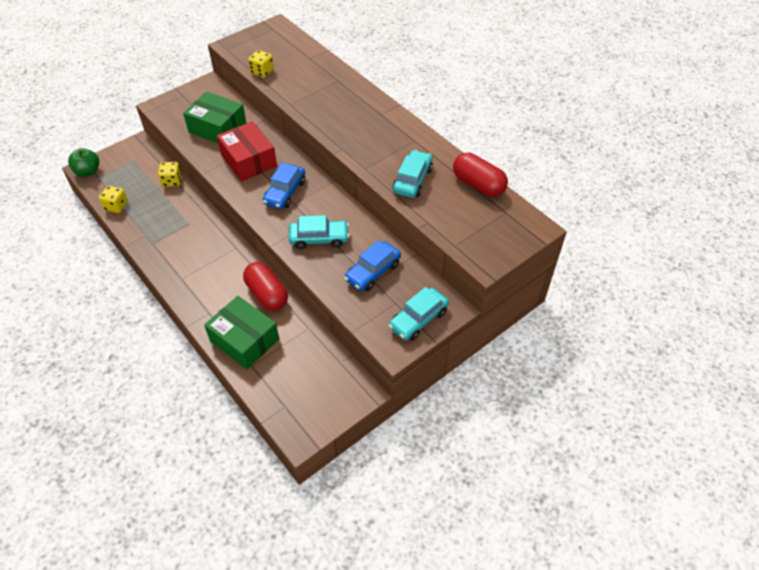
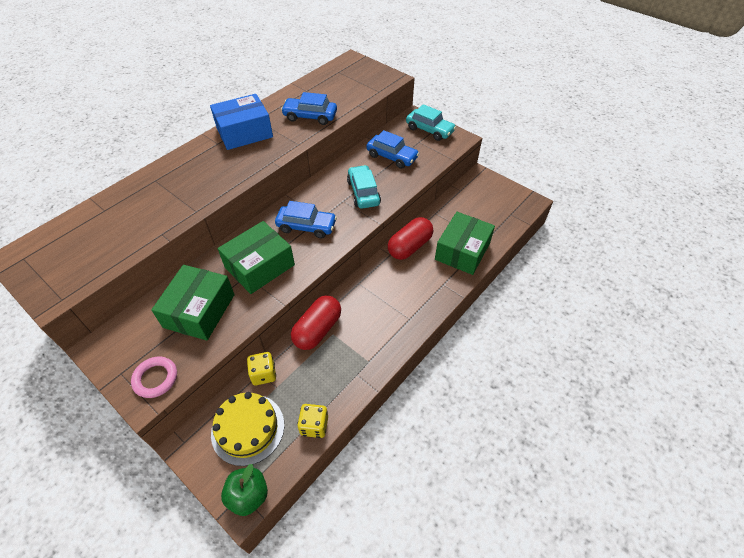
camera: 100 degrees left, 0 degrees up
(133, 172) = (248, 428): none -> yellow cake
(170, 110) = (155, 378): none -> pink ring
(249, 160) = (259, 266): red box -> green box
(262, 72) = (127, 248): yellow dice -> none
(394, 131) = (244, 132): none -> blue box
(412, 180) = (310, 116): turquoise car -> blue car
(478, 185) = (310, 85): red capsule -> red capsule (317, 330)

